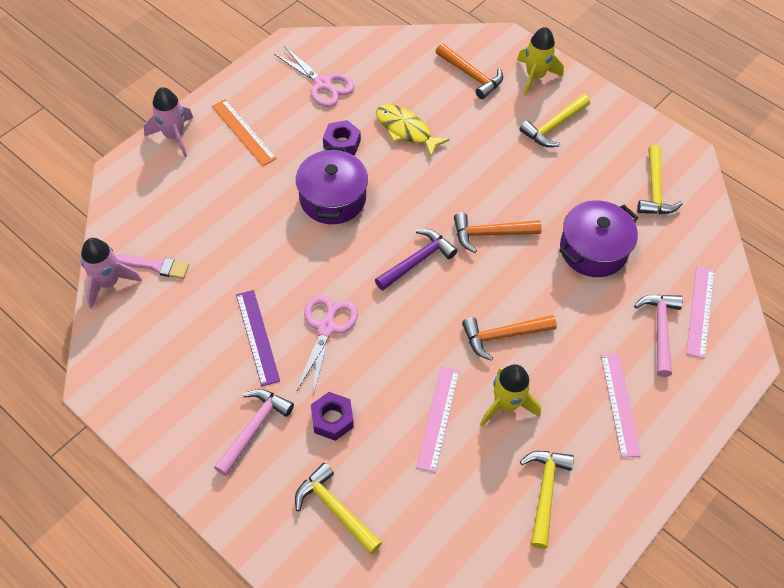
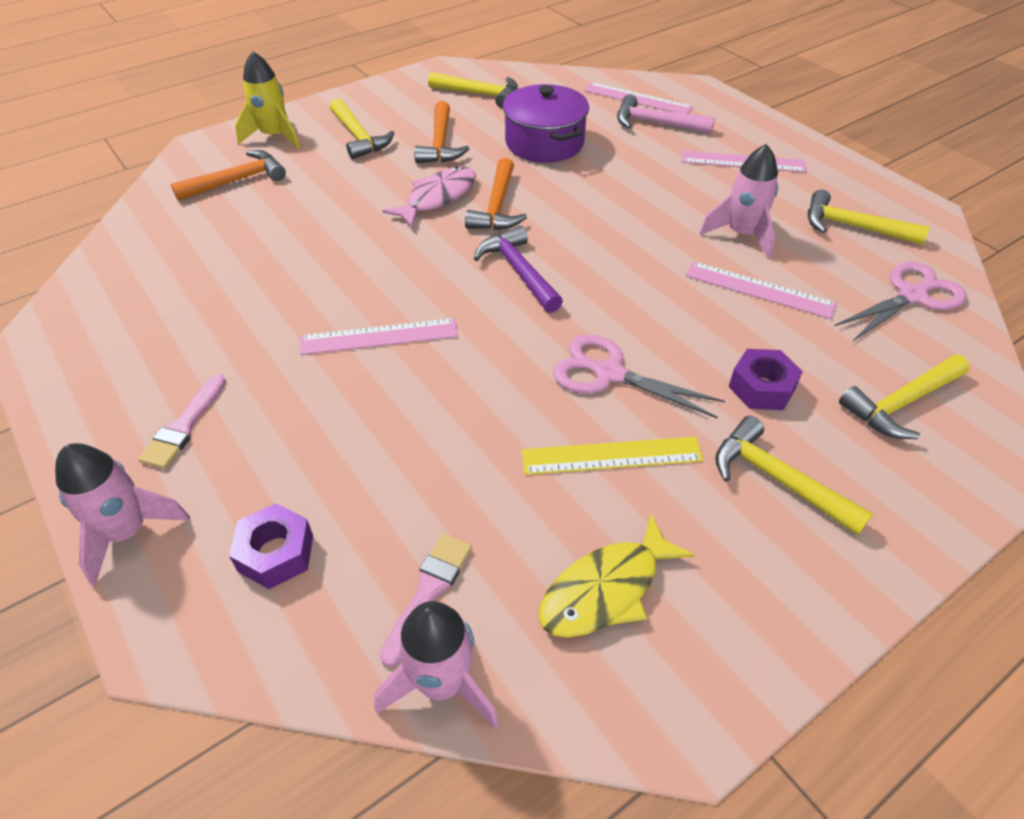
camera: 75 degrees left, 10 degrees down
(244, 132) = (184, 426): orange ruler -> pink brush
(254, 428) = (778, 479): pink hammer -> yellow hammer
(257, 337) = (611, 456): purple ruler -> yellow ruler
(322, 84) = (148, 317): pink scissors -> pink scissors (912, 296)
(332, 198) = (379, 336): purple pot -> pink ruler
(342, 144) = (281, 313): purple nut -> purple nut (276, 553)
(406, 130) = (294, 248): yellow fish -> yellow fish (606, 589)
(489, 195) = (437, 198): none -> pink fish
(503, 335) = (647, 221): orange hammer -> orange hammer (440, 143)
(506, 404) = (741, 235): yellow rocket -> pink rocket

